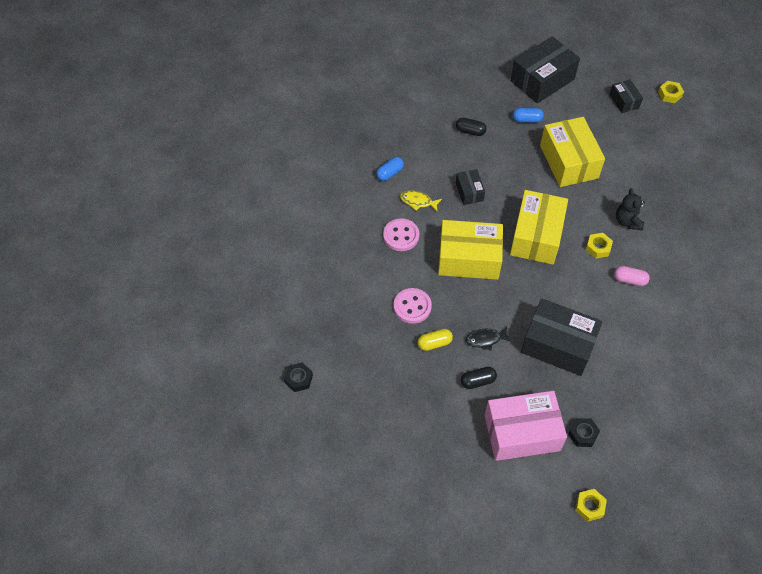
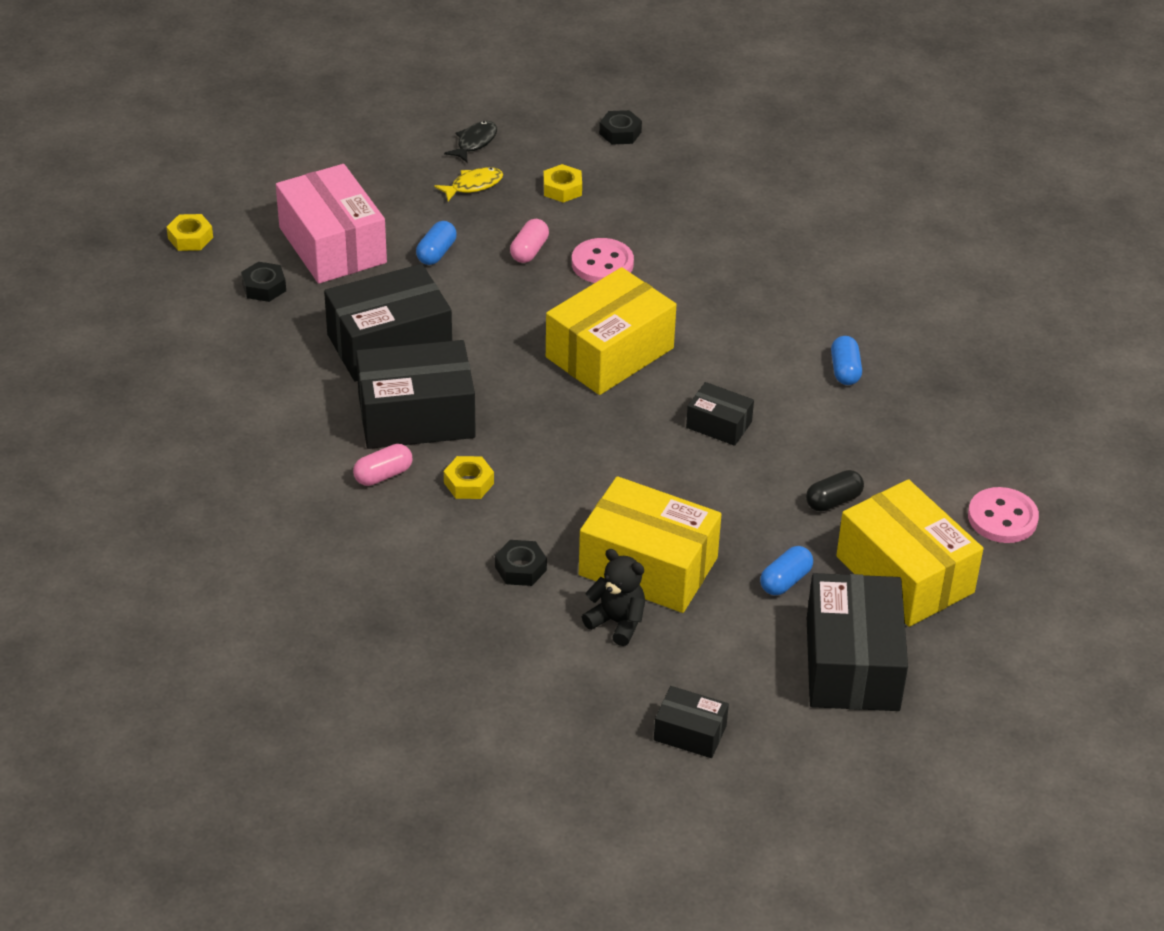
camera: 130 degrees right, 15 degrees down
(401, 236) = (722, 317): pink button -> pink button (1002, 518)
(418, 202) = (761, 366): yellow fish -> yellow fish (473, 185)
(434, 343) = (529, 251): yellow capsule -> pink capsule
(478, 381) = (436, 253): black capsule -> blue capsule
(485, 339) = (479, 292): black fish -> black fish (475, 142)
(522, 433) = (332, 245): pink box -> pink box turned 60 degrees counterclockwise
(536, 236) = (564, 437): yellow box -> yellow box (904, 574)
(586, 297) = (416, 416): none -> black box
(617, 197) = (520, 568): none -> black nut
(627, 221) = (469, 546): black teddy bear -> black teddy bear (617, 622)
(669, 94) = (635, 809): yellow nut -> yellow nut (562, 189)

